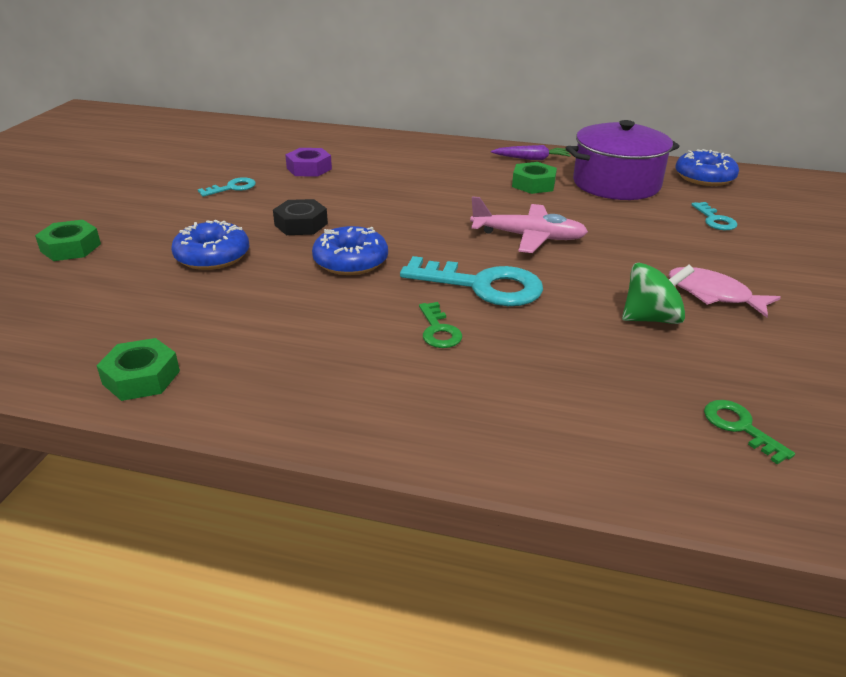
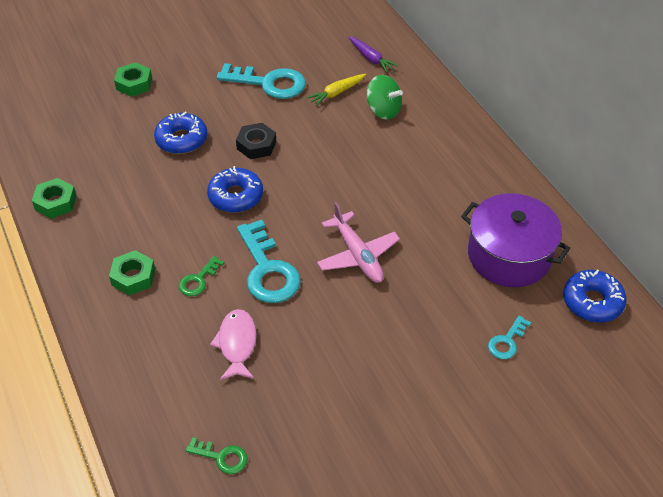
camera: 50 degrees right, 15 degrees up
(232, 188) = (269, 83): turquoise key -> turquoise key, size x1.98
(309, 168) = (336, 93): purple nut -> yellow carrot
(531, 159) = (498, 186): purple carrot -> purple carrot (371, 58)
(533, 184) = (449, 212): green nut -> green nut (133, 277)
(651, 318) = (308, 368): green spinning top -> green spinning top (383, 110)
(713, 294) = (375, 387): pink fish -> pink fish (237, 344)
(740, 427) = (222, 457): green key -> green key turned 90 degrees clockwise

